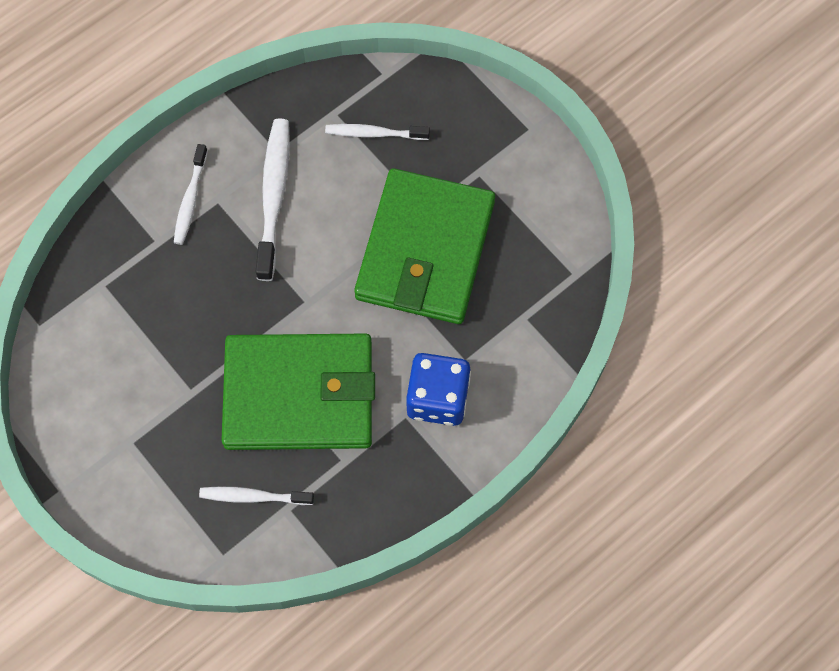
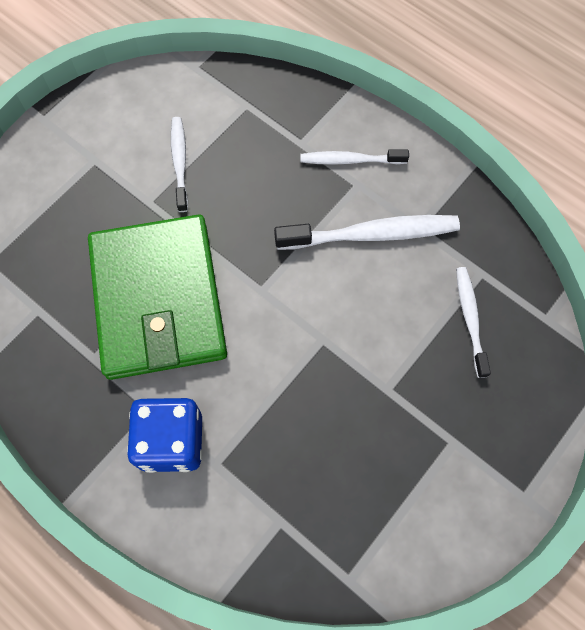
camera: 80 degrees right, 0 degrees up
(253, 496) = (48, 278): white toothbrush -> white toothbrush (180, 162)
(425, 250) = (343, 398): green wallet -> none

